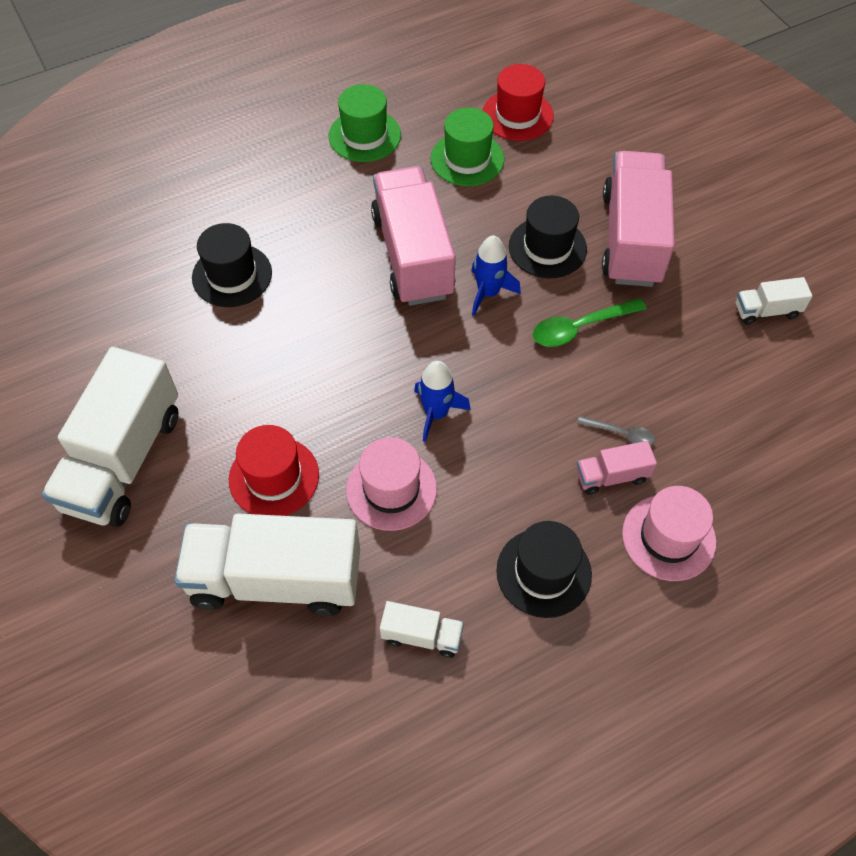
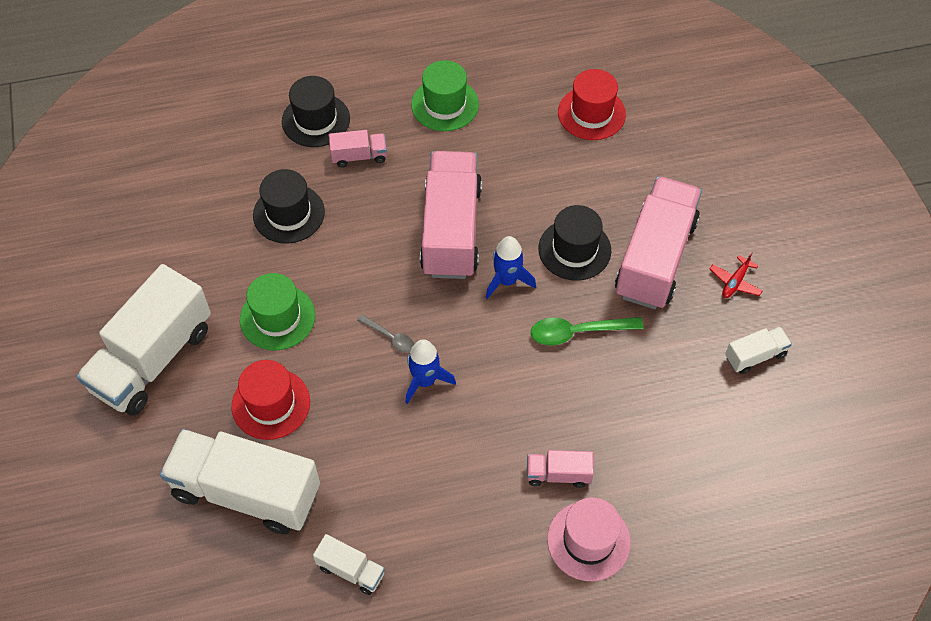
camera: 15 degrees right, 0 degrees up
(290, 203) = (359, 156): none -> pink truck
(391, 489) = (365, 439): pink hat -> none
(467, 159) = (530, 147): green hat -> green hat (277, 317)
(543, 572) = (470, 543): black hat -> black hat (316, 120)
(621, 434) = (580, 438): grey spoon -> grey spoon (390, 337)
(719, 244) = (735, 282): none -> red plane
(766, 311) = (755, 356): white truck -> white truck turned 150 degrees clockwise

